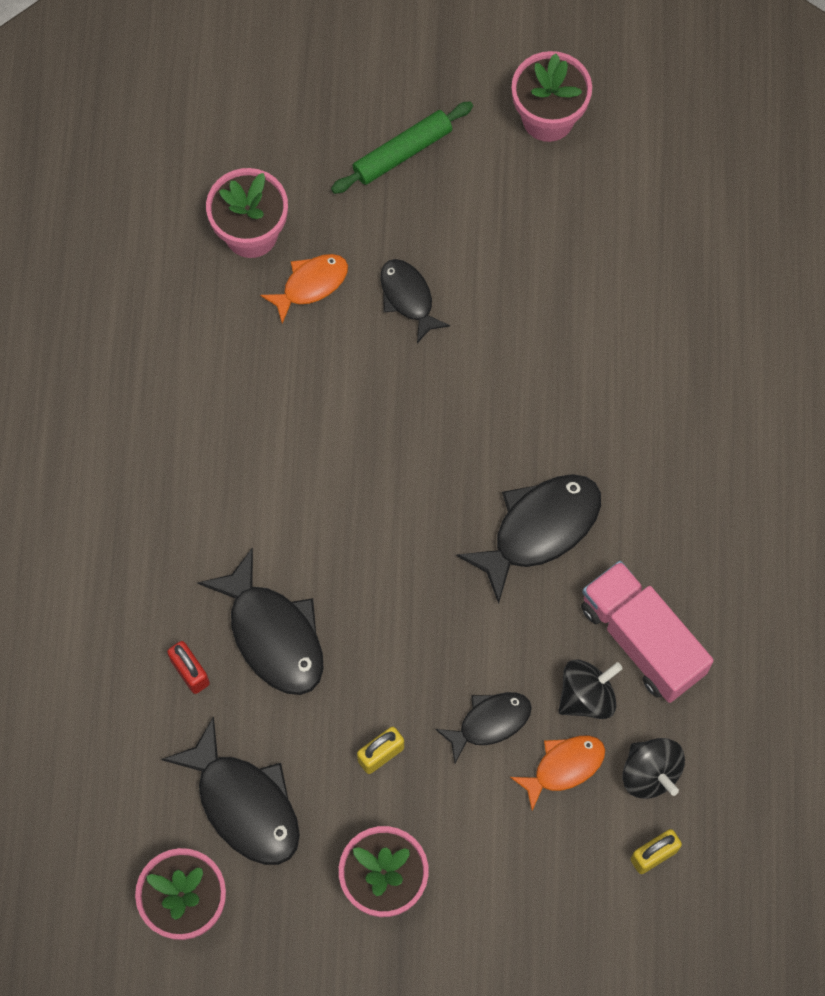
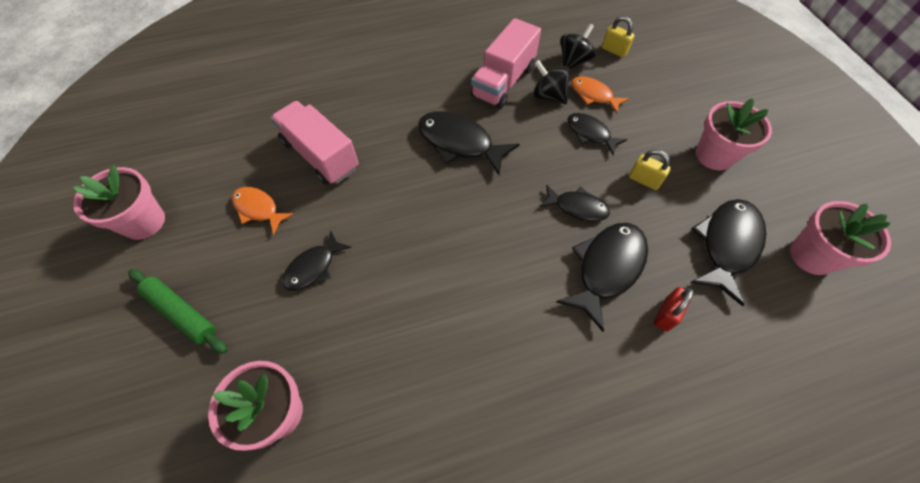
camera: 110 degrees left, 10 degrees down
(311, 285) = (318, 342): orange fish -> orange fish (258, 209)
(372, 641) = (577, 207): none -> black fish
(584, 339) = (320, 155): none -> pink truck

